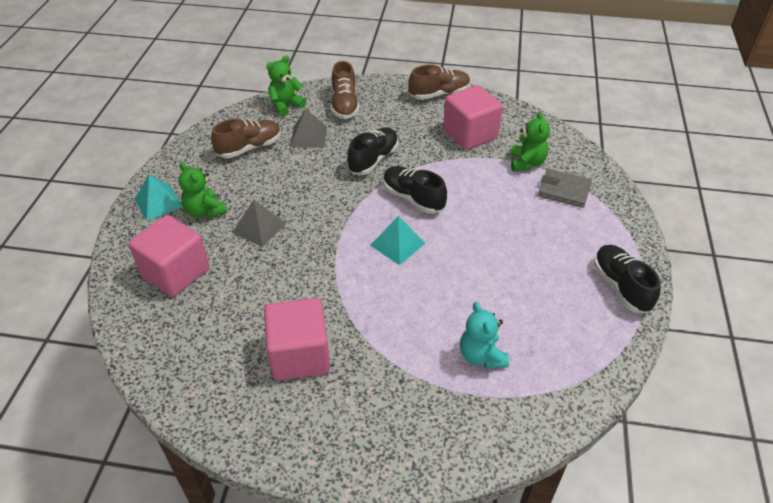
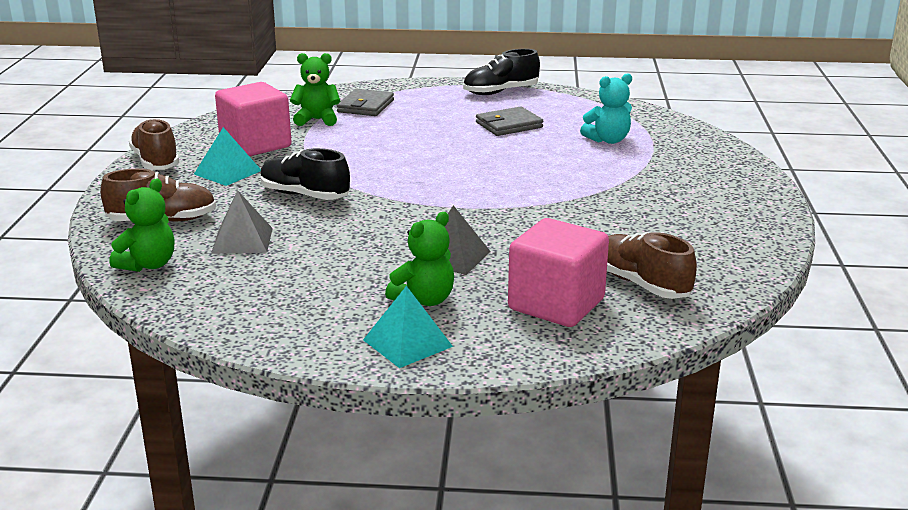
camera: 95 degrees left, 20 degrees down
(249, 148) = (265, 283): brown shoe -> brown shoe (641, 284)
(286, 105) = (148, 265): green teddy bear -> green teddy bear turned 105 degrees counterclockwise
(300, 355) = (651, 215): pink cube -> none
(397, 244) = (466, 177): turquoise pyramid -> turquoise pyramid (227, 172)
(413, 198) = (383, 171): black shoe -> none
(521, 283) = (509, 125): none -> grey wallet

